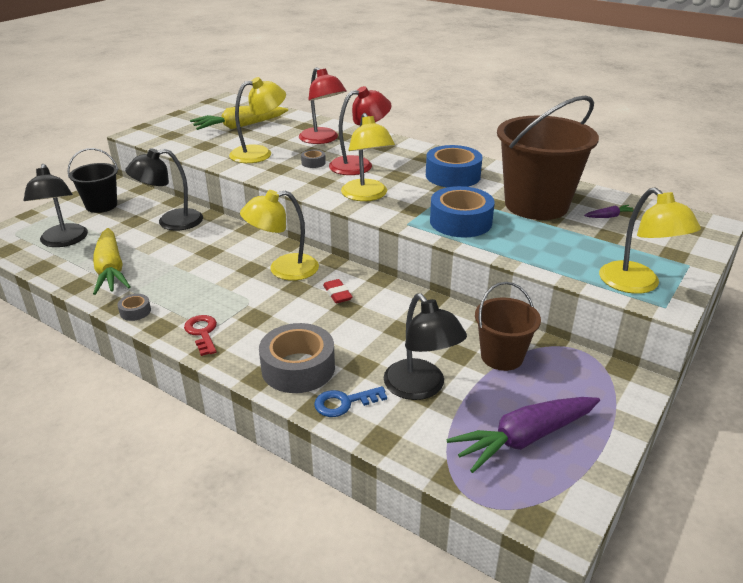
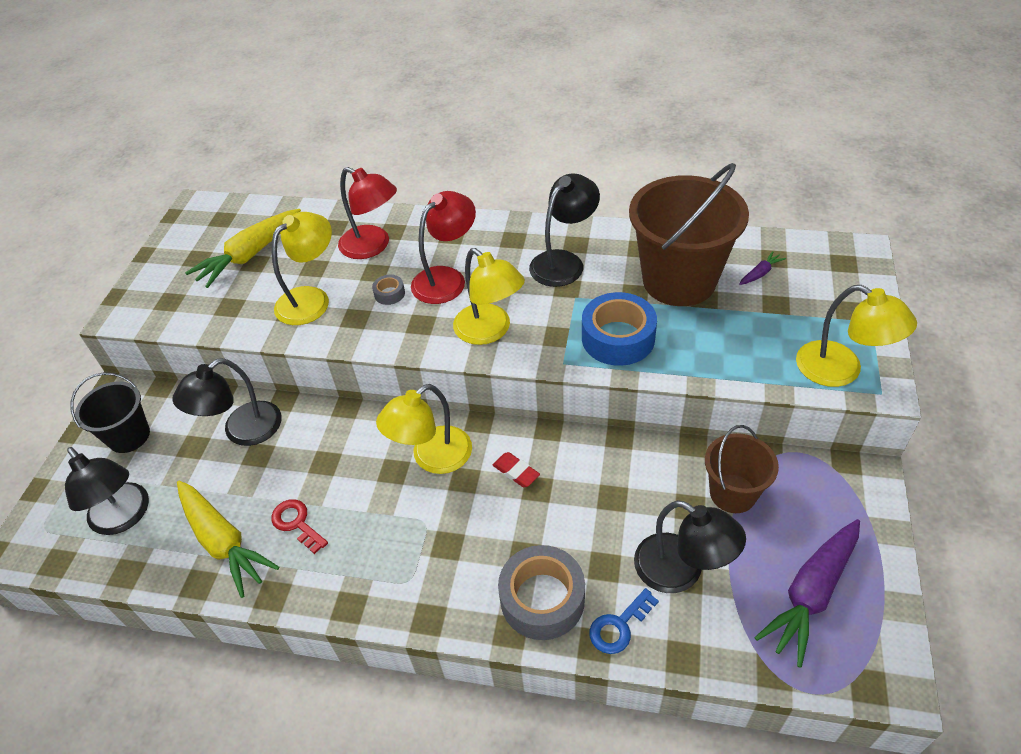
camera: 20 degrees left, 15 degrees up
(135, 311) = (302, 595): grey tape -> none
(202, 332) = (404, 593): red key -> red key (296, 523)
(453, 176) = (563, 262): blue tape -> black lamp

